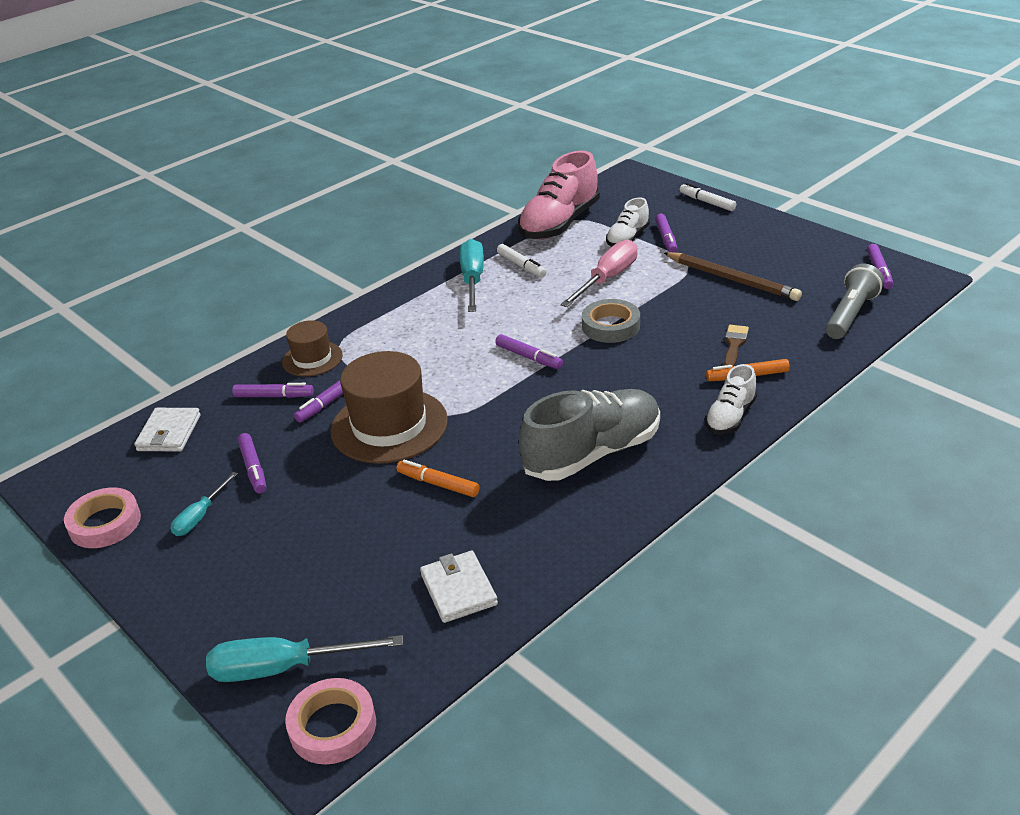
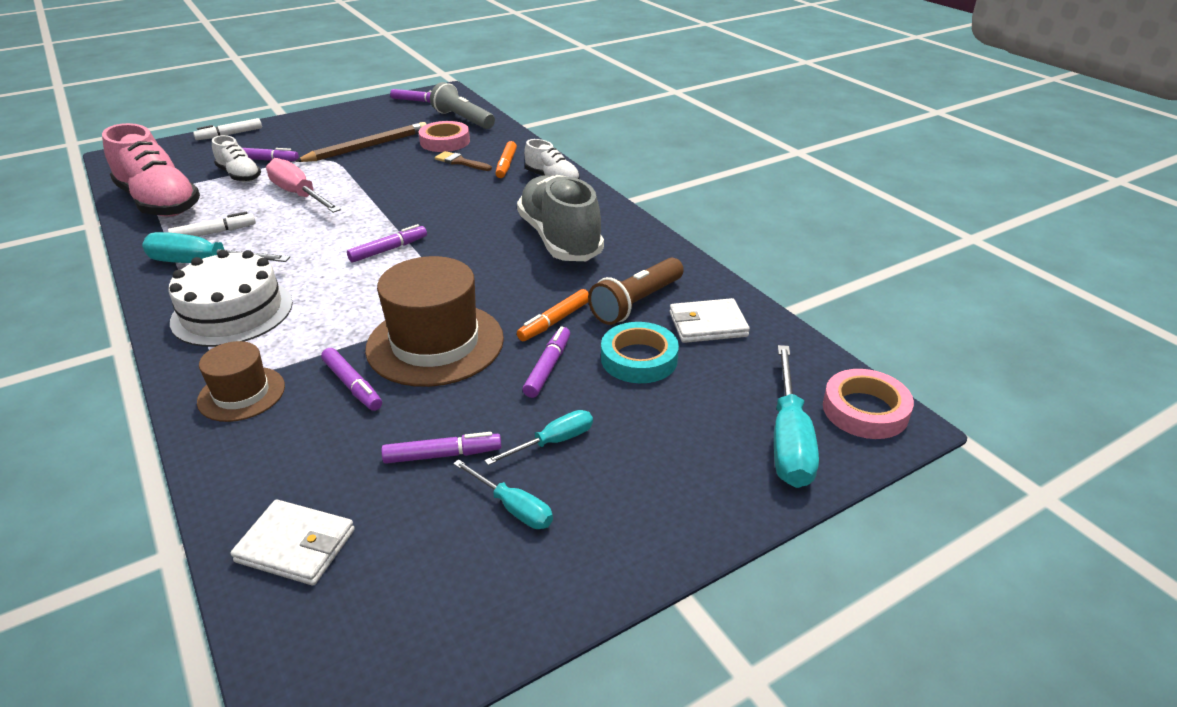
camera: 80 degrees left, 0 degrees up
(105, 523) = (473, 619): pink tape -> pink tape (445, 141)
(271, 520) = (553, 442): none -> turquoise screwdriver
(274, 396) = (297, 432): purple marker -> purple marker (548, 367)
(390, 549) = (639, 359): none -> turquoise tape
(410, 317) = (232, 312): none -> white cake
(484, 532) = (637, 303): none -> brown flashlight
(611, 326) = (379, 204): grey tape -> none

